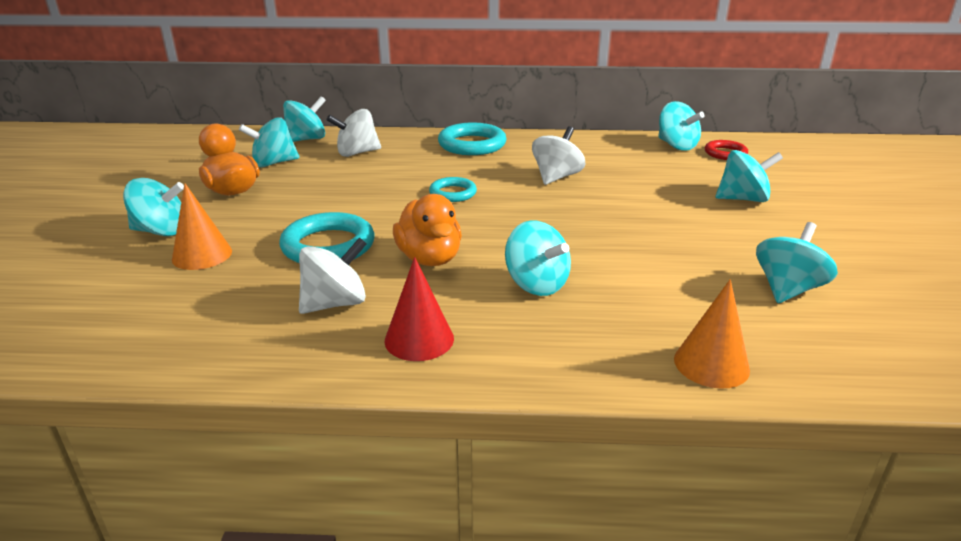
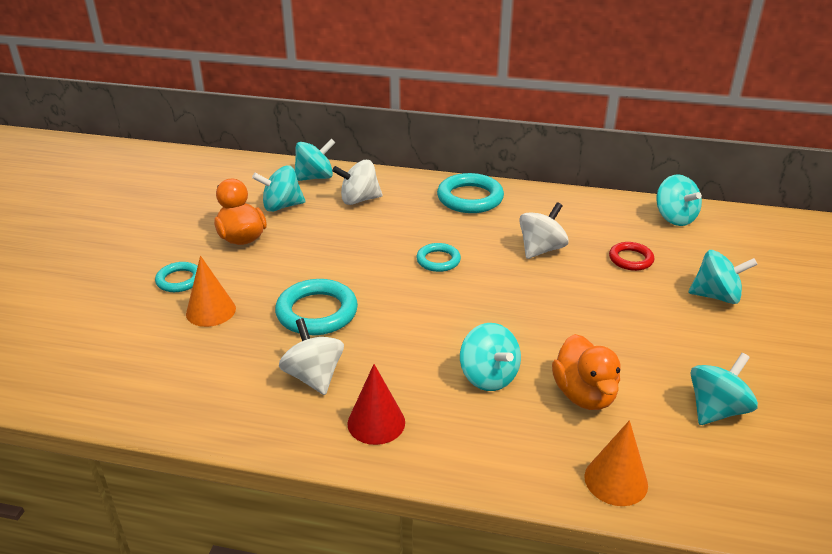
camera: 10 degrees right, 5 degrees up
(161, 231) = (179, 280): turquoise spinning top -> turquoise ring
(335, 303) = (314, 377): white spinning top -> white spinning top turned 90 degrees counterclockwise
(429, 258) = (401, 337): orange duck -> orange duck (584, 395)
(725, 153) = (721, 233): red ring -> red ring (630, 259)

